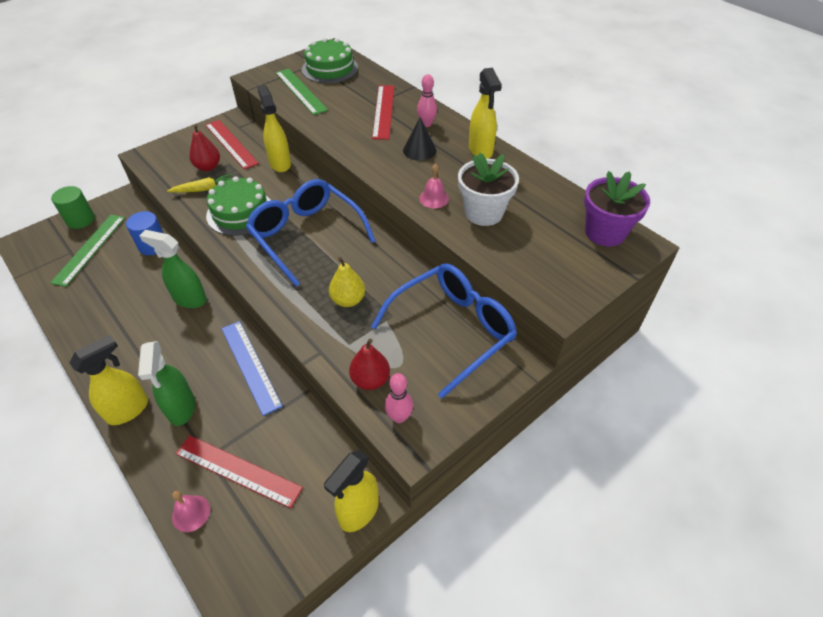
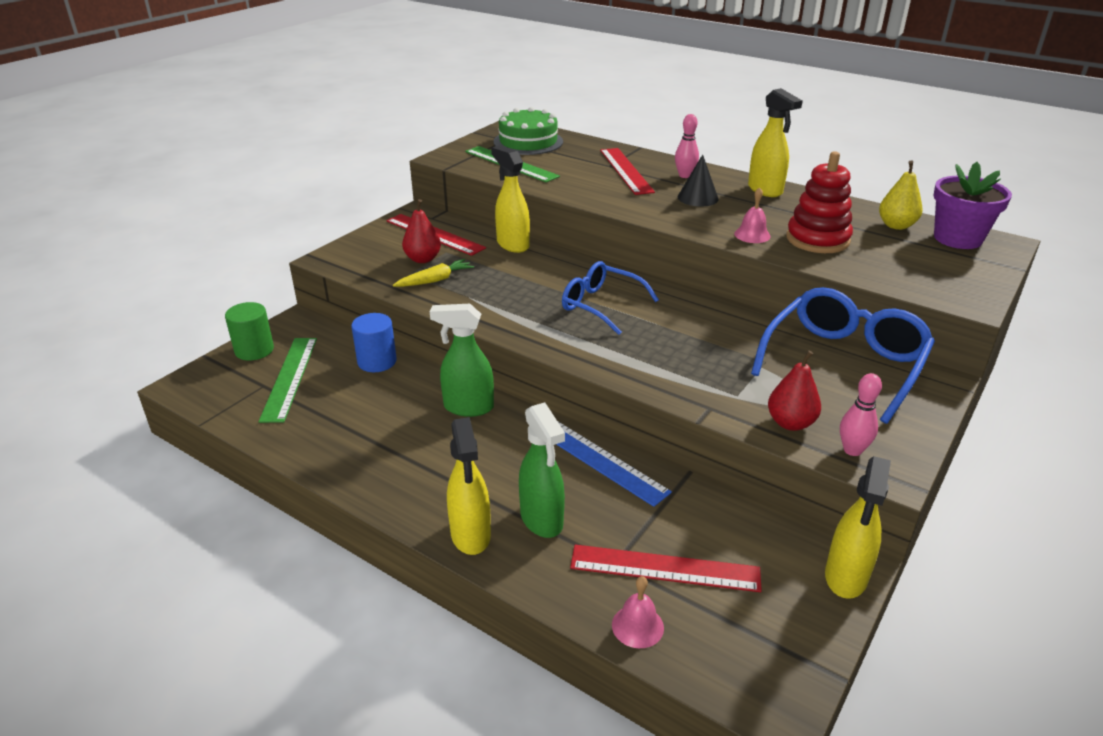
camera: 15 degrees left, 15 degrees down
(128, 410) = (470, 535): yellow spray bottle -> yellow spray bottle turned 135 degrees clockwise
(240, 212) = (500, 295): green cake -> none
(306, 235) = (600, 305): blue glasses -> blue glasses, size x0.64
(348, 300) = (701, 355): yellow pear -> yellow pear (896, 225)
(483, 213) = (817, 239): white flower pot -> red stacking toy

